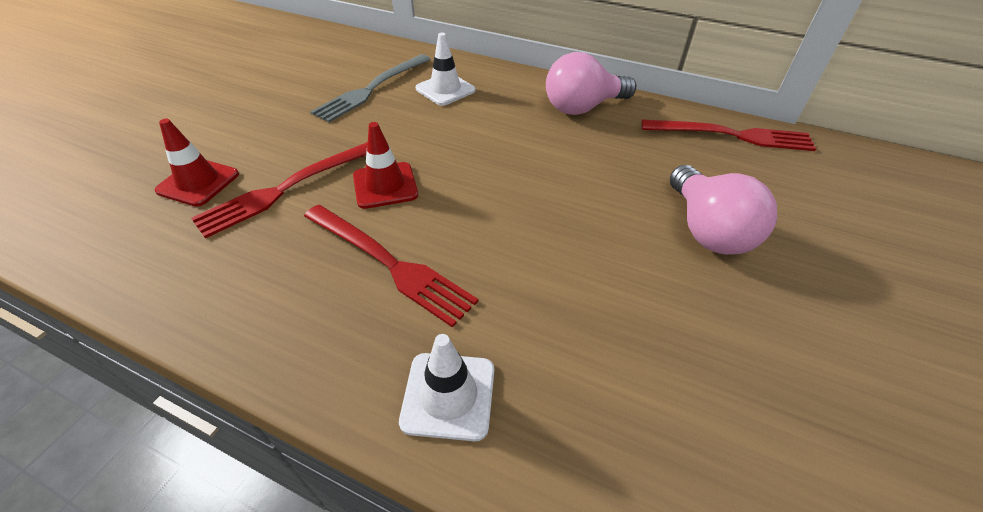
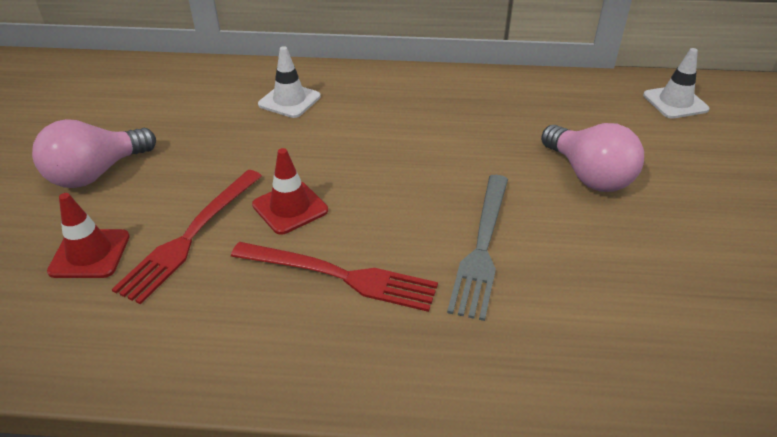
camera: 20 degrees left, 5 degrees down
(372, 89) = (212, 115): grey fork -> grey fork (482, 246)
(448, 395) = (457, 364): white traffic cone -> white traffic cone (675, 102)
(583, 107) = (431, 91): pink light bulb -> pink light bulb (96, 173)
(732, 135) = (570, 89): red fork -> none

